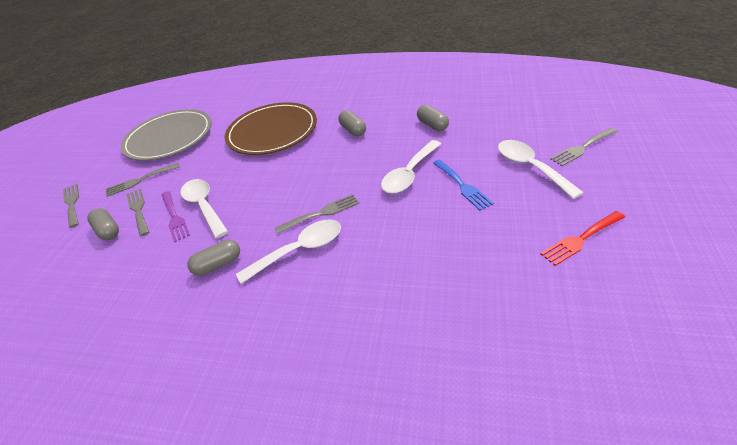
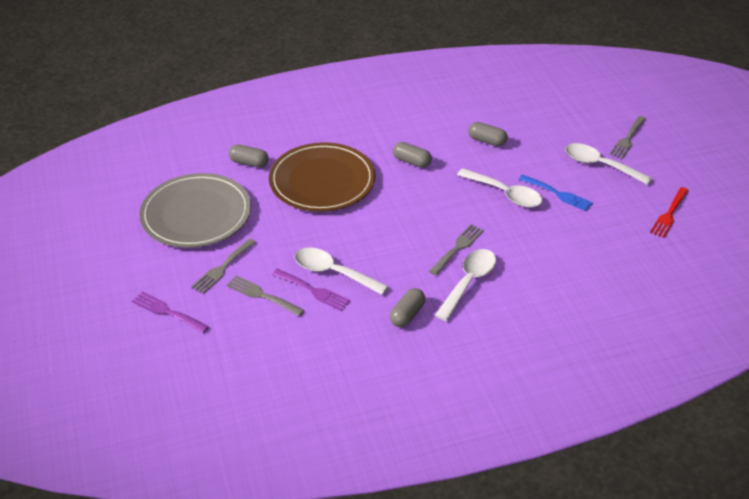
camera: 35 degrees left, 0 degrees up
(72, 203) = (167, 312): grey fork -> purple fork
(108, 231) = (253, 322): grey capsule -> grey capsule (249, 163)
(409, 174) = (505, 194): white spoon -> white spoon turned 60 degrees counterclockwise

